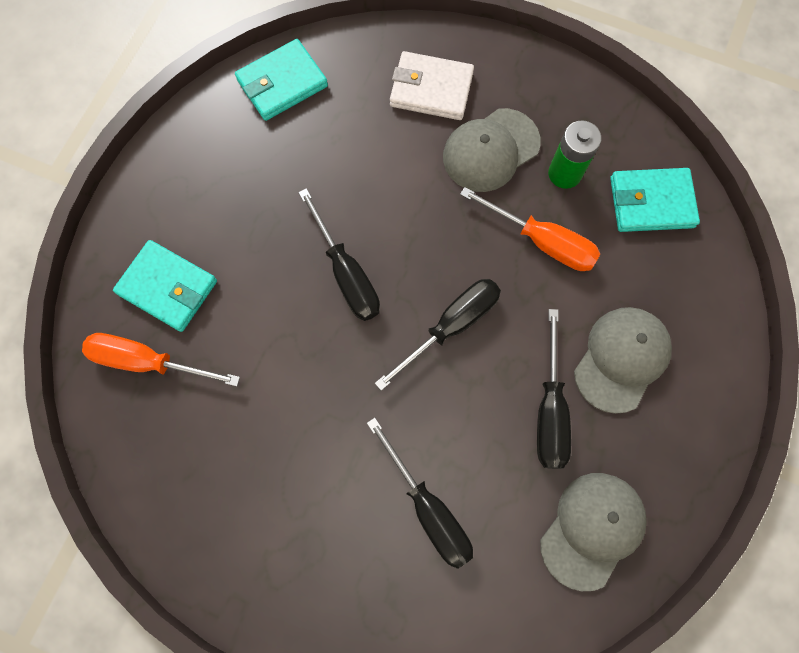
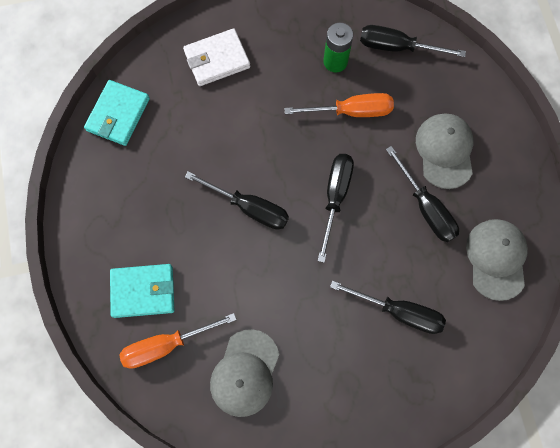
camera: 35 degrees left, 0 degrees up
(490, 150) = (281, 75): grey cap -> grey cap (245, 373)
(651, 202) = (397, 47): turquoise wallet -> black screwdriver

